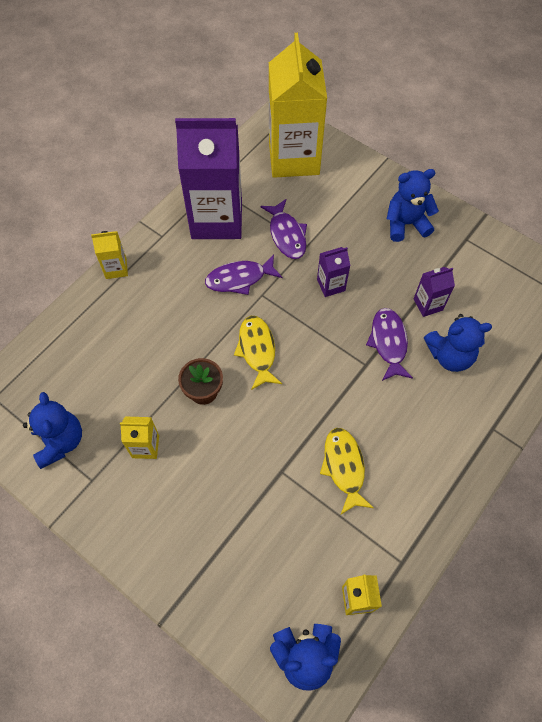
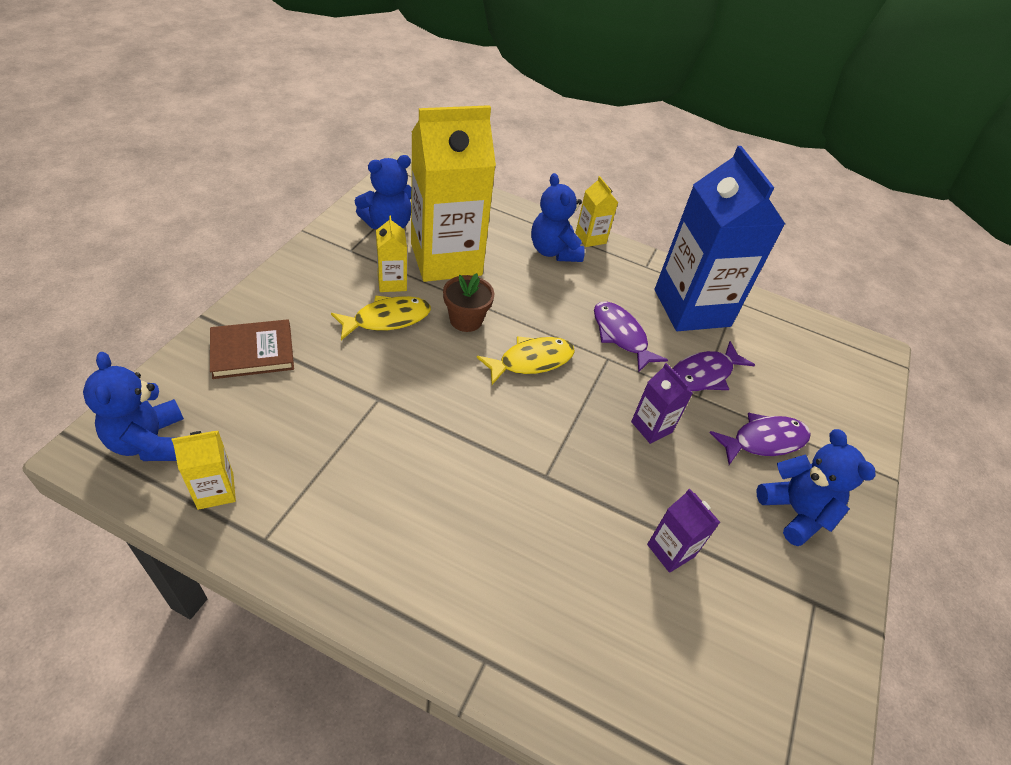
camera: 70 degrees right, 15 degrees down
(215, 573) = (252, 352): none -> brown book
(217, 219) = (692, 308): purple carton -> blue carton
(294, 158) = (823, 371): yellow carton -> yellow carton (446, 259)
(344, 467) = (392, 462): yellow fish -> yellow fish (387, 319)
(388, 342) = (588, 502): purple fish -> purple fish (764, 441)
(450, 355) = (594, 587): blue teddy bear -> blue teddy bear (553, 251)

